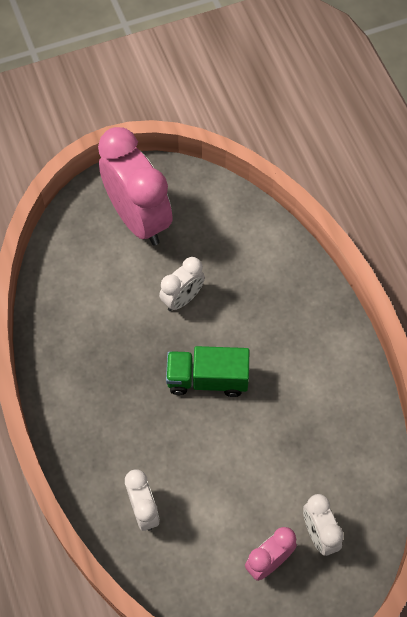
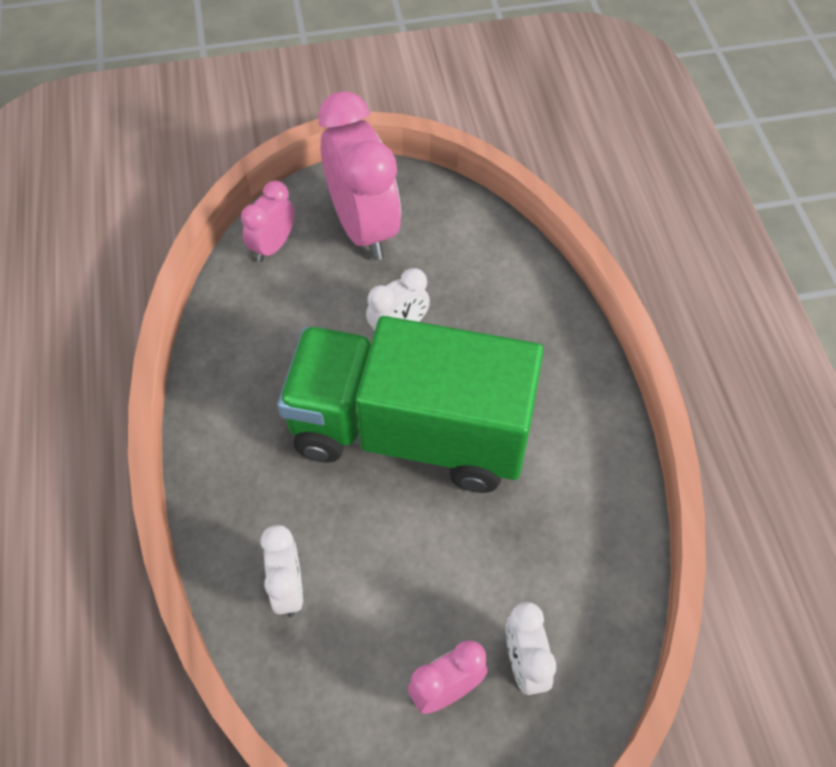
camera: 10 degrees right, 5 degrees down
(71, 245) = (273, 246): none -> pink clock
(207, 379) = (410, 432): green truck -> green truck, size x2.14

